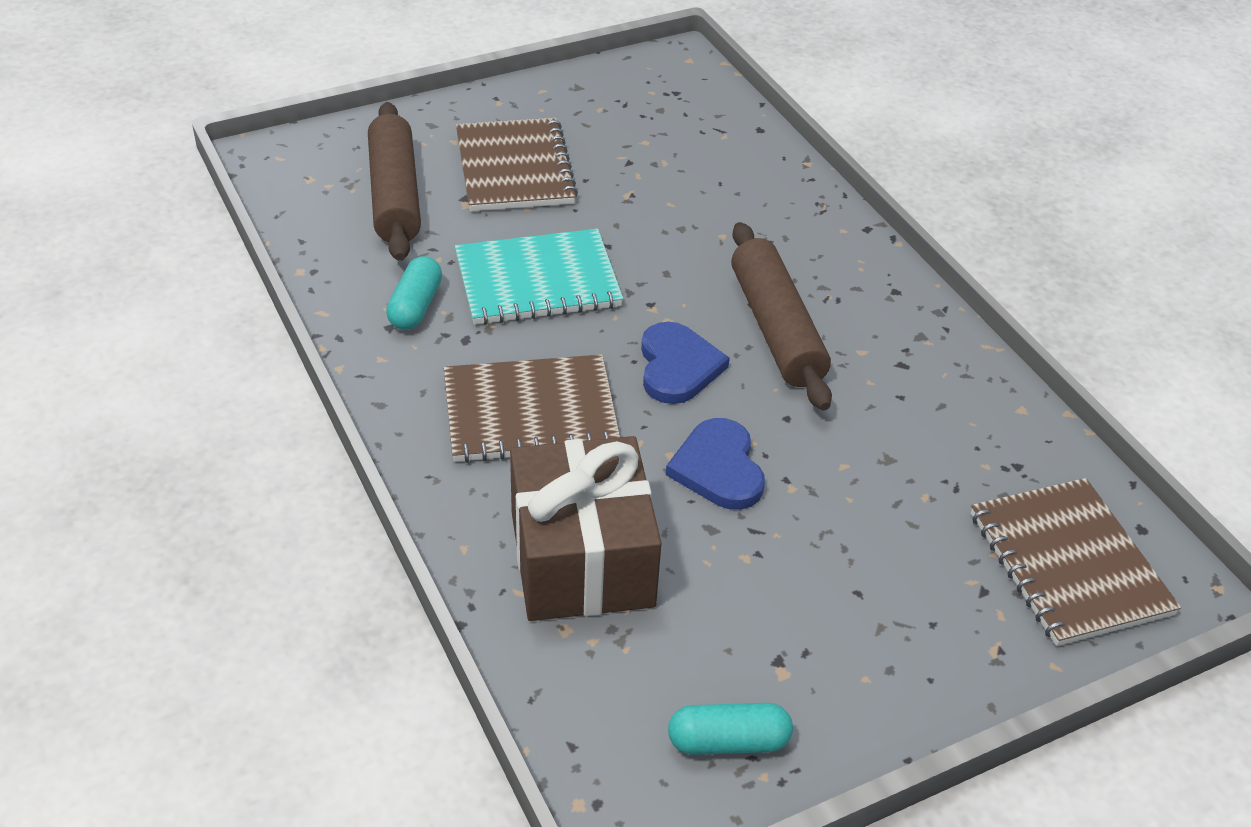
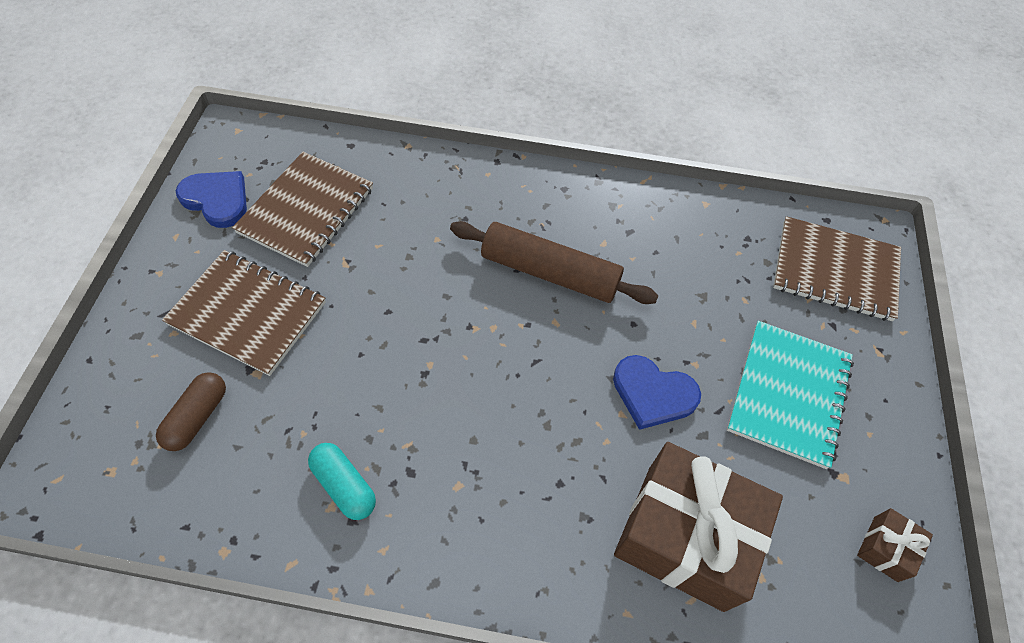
camera: 55 degrees left, 15 degrees up
(395, 195) = (197, 417): brown rolling pin -> brown capsule
(530, 412) = (521, 477): brown notebook -> brown notebook (306, 210)
(537, 281) = (387, 381): turquoise notebook -> turquoise notebook (788, 394)
(677, 366) = (543, 352): blue heart -> blue heart (217, 199)
(728, 741) = (885, 548): turquoise capsule -> brown gift

